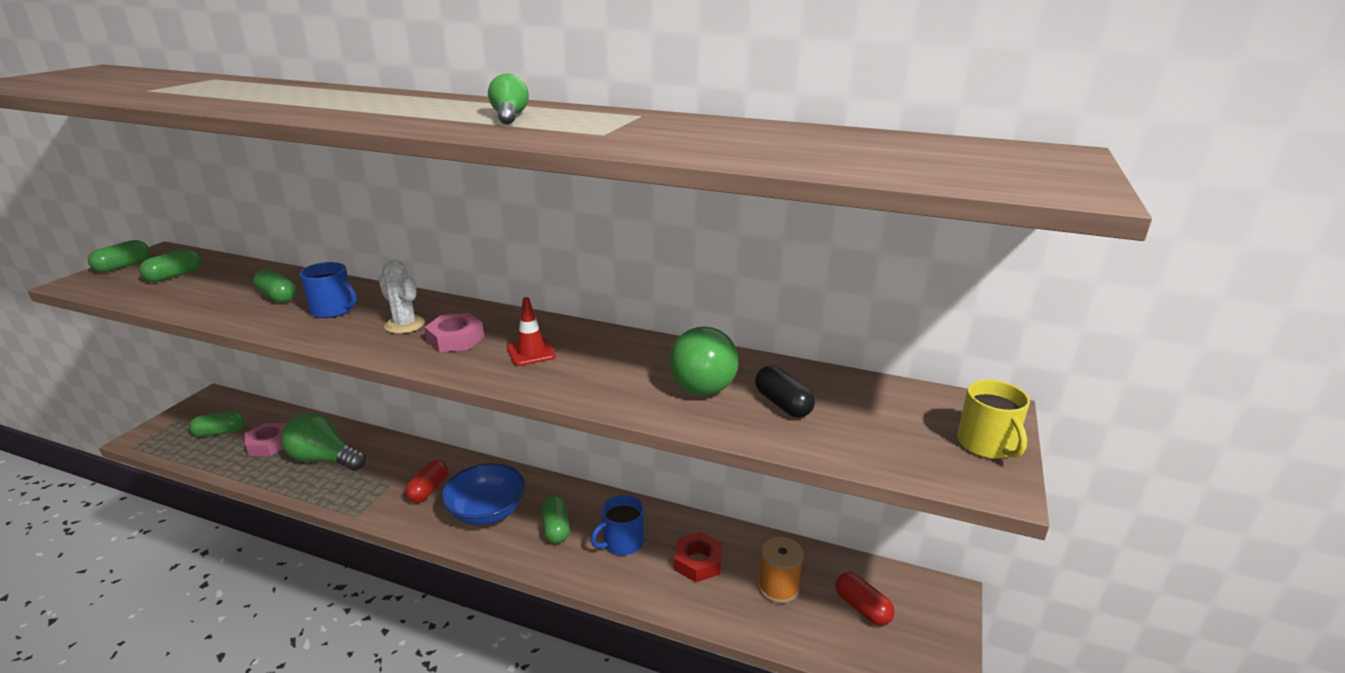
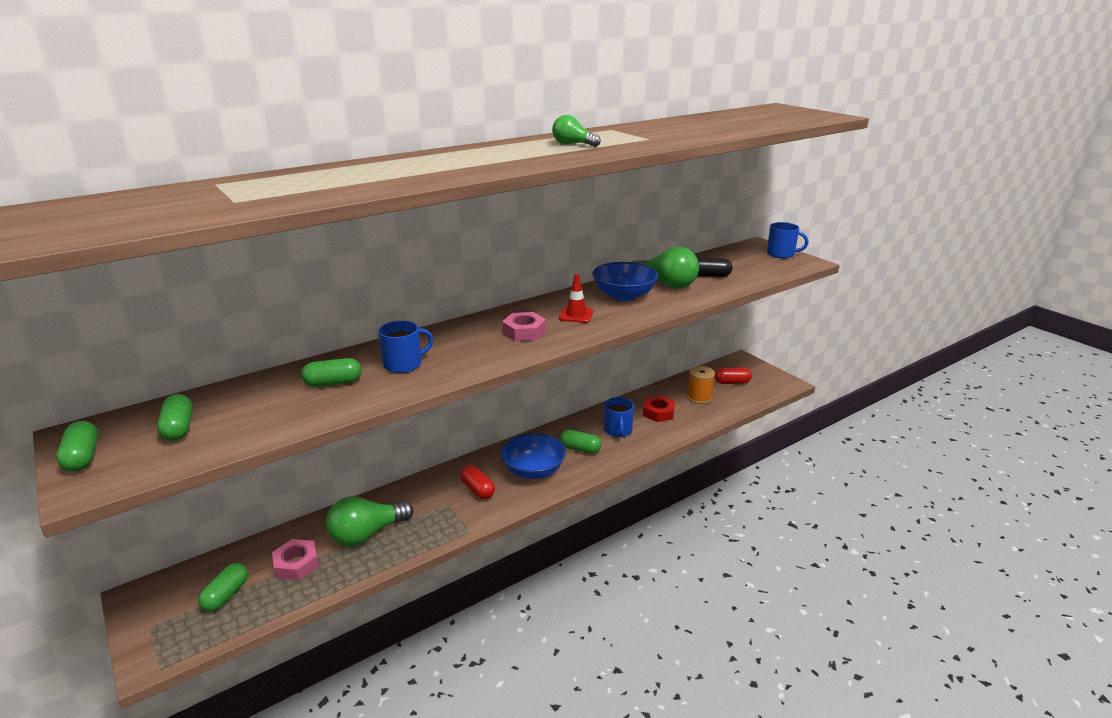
camera: 55 degrees left, 0 degrees up
(404, 325) = (475, 343): white cactus -> none
(625, 363) = (624, 296): none -> blue bowl
(987, 444) = (781, 254): yellow mug -> blue mug

